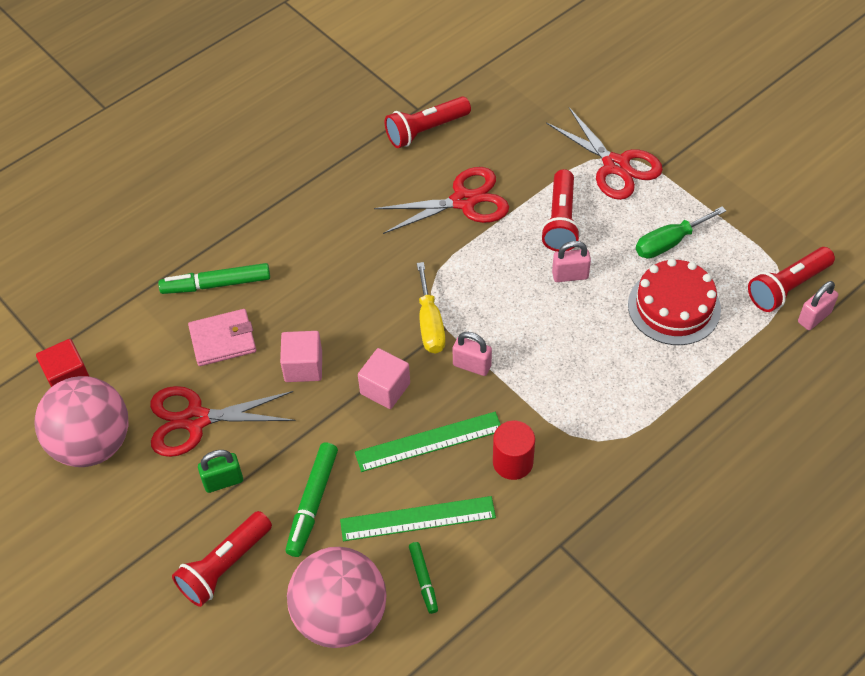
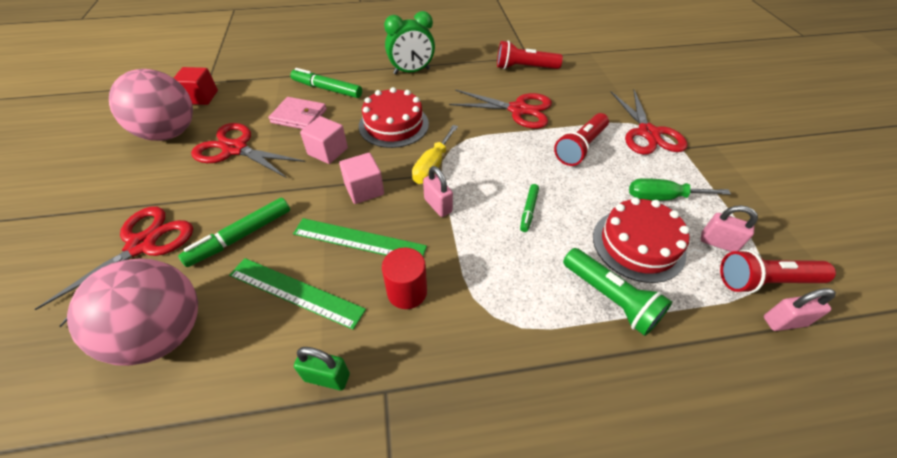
camera: 30 degrees right, 5 degrees down
(223, 481) = (207, 191): green padlock -> green padlock (327, 377)
(224, 566) = (142, 245): red flashlight -> red scissors
(295, 204) = (411, 71): none -> green clock
(344, 294) = (393, 125): none -> red cake
(423, 579) = (250, 345): green marker -> green marker (529, 210)
(570, 275) = (562, 183): pink padlock -> pink padlock (718, 243)
(679, 372) = (611, 298): none -> green flashlight

